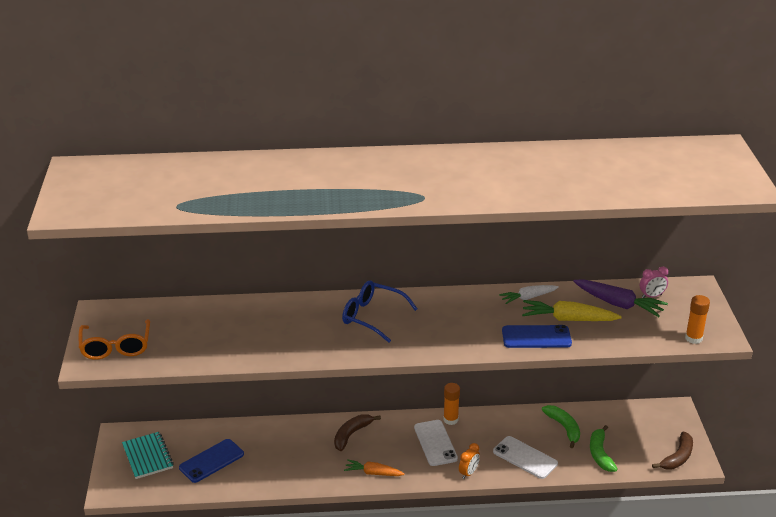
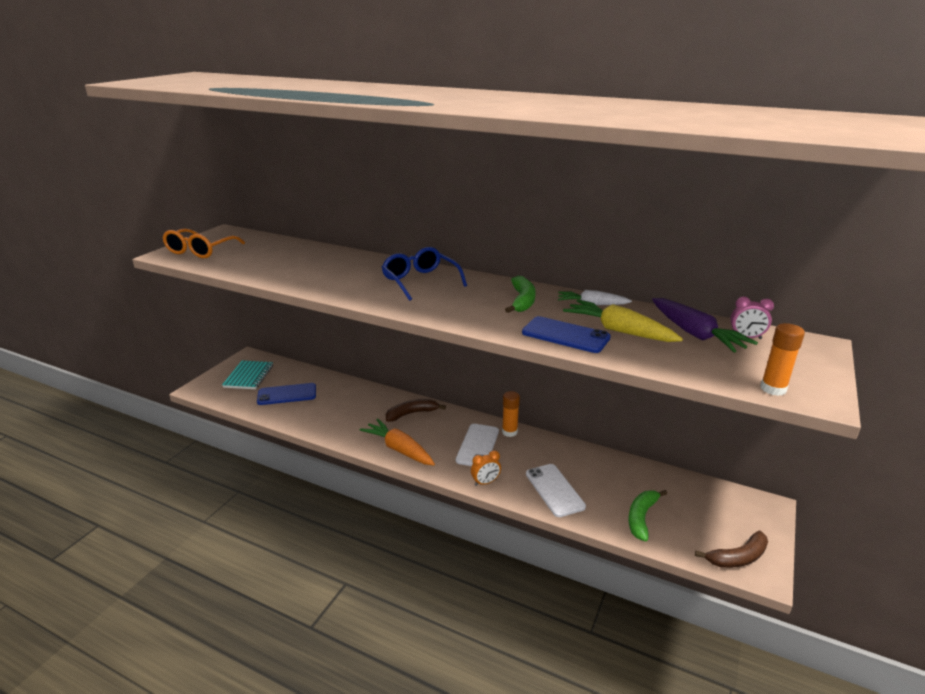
camera: 30 degrees right, 5 degrees down
(373, 473) = (399, 449): orange carrot -> orange carrot, size x1.54
(564, 428) = (619, 478): green banana -> green banana (522, 301)

